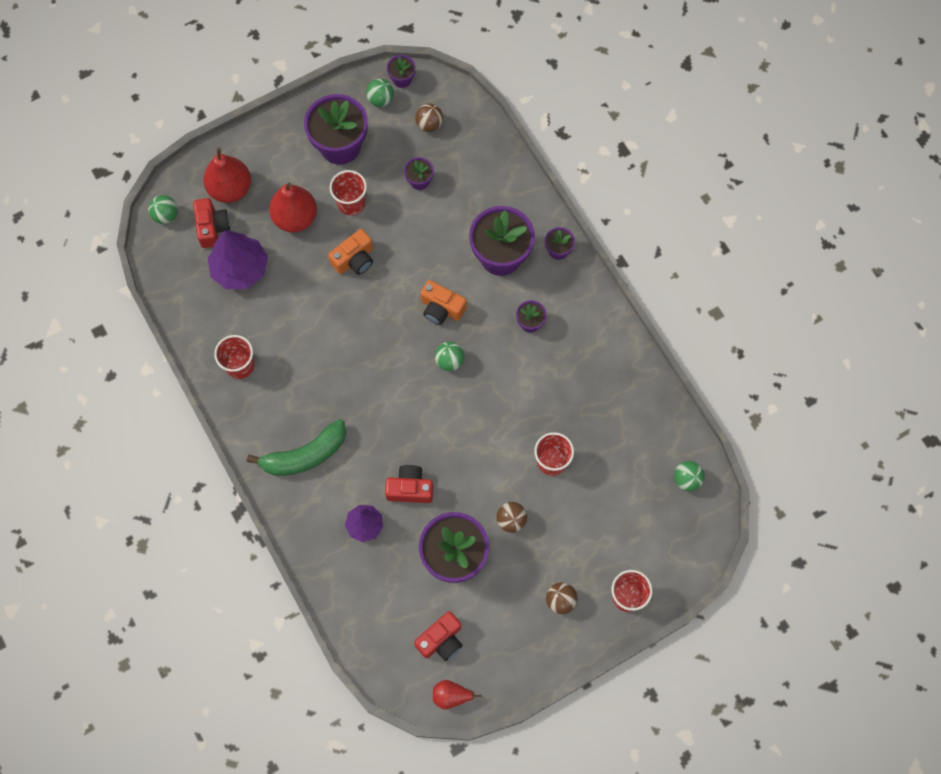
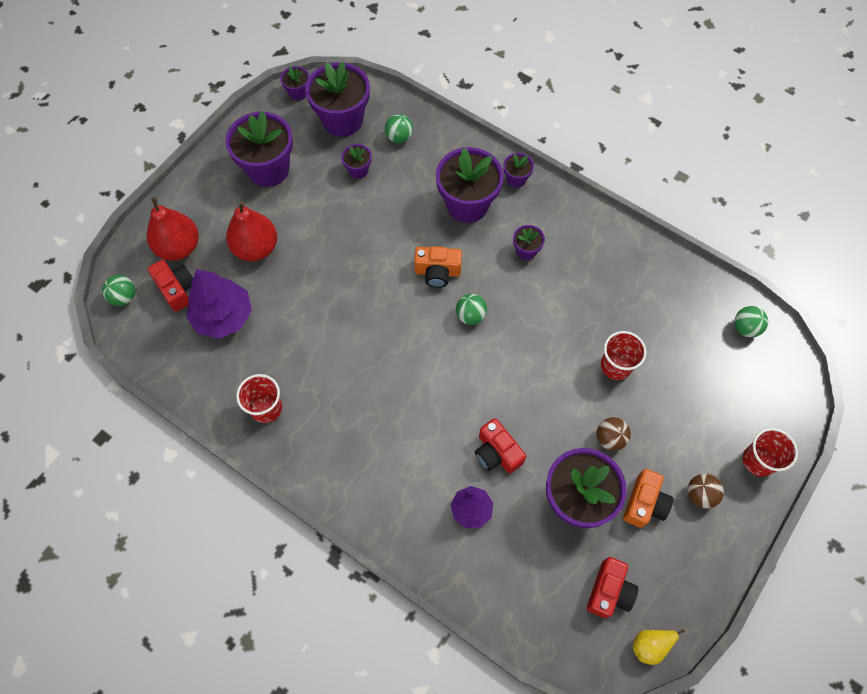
camera: 25 degrees left, 5 degrees down
(305, 455) = (376, 467): green banana -> none
(351, 203) = (303, 214): red cup -> none
(354, 259) = (332, 262): orange camera -> orange camera (644, 503)
(380, 99) = (287, 116): green ball -> green ball (399, 137)
(410, 488) = (497, 452): red camera -> red camera turned 105 degrees counterclockwise
(429, 124) = (342, 120): brown ball -> purple flower pot
(451, 696) = (651, 645): red pear -> yellow pear

